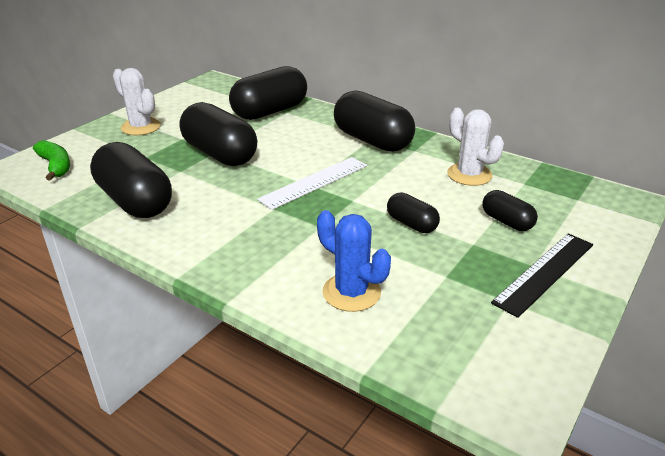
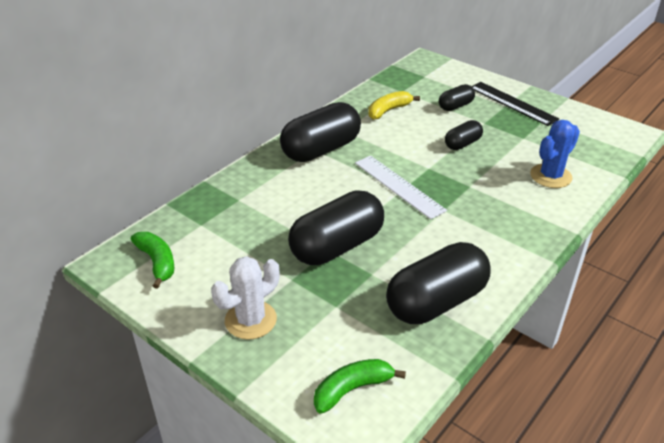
camera: 85 degrees left, 5 degrees up
(210, 93) = (157, 262): none -> green banana
(270, 111) = (234, 211): black capsule -> none
(469, 175) = (388, 110): white cactus -> yellow banana

